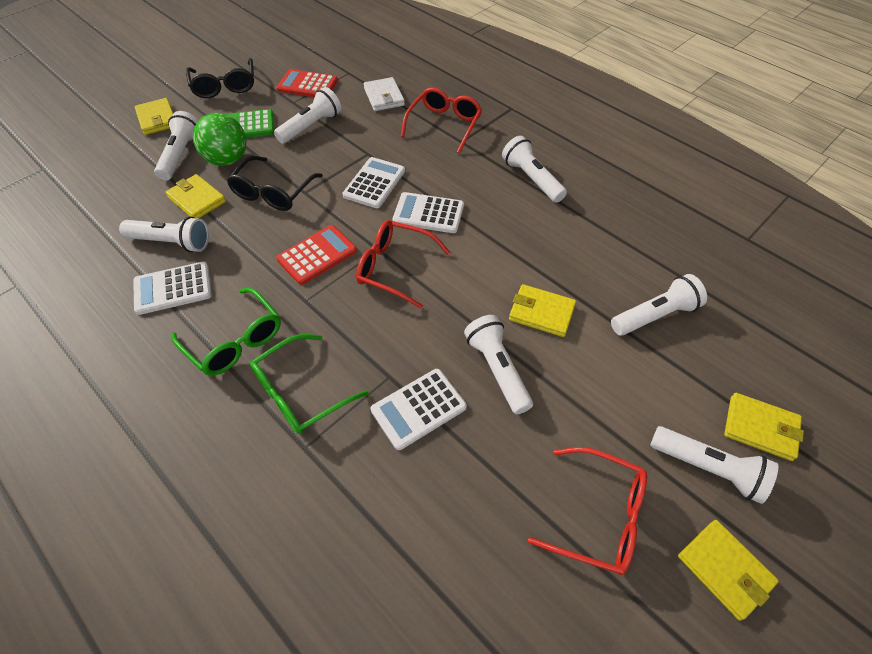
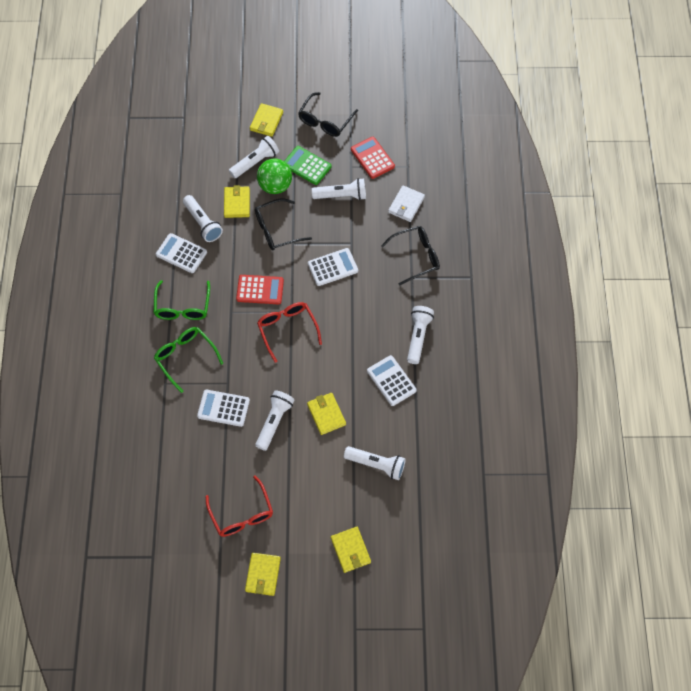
camera: 45 degrees right, 10 degrees up
(300, 393) = (185, 357): green glasses -> green glasses turned 45 degrees clockwise
(428, 213) = (338, 311): white calculator -> white calculator (391, 381)
(444, 125) = (416, 257): red glasses -> black glasses
(708, 468) = (306, 541): white flashlight -> none

